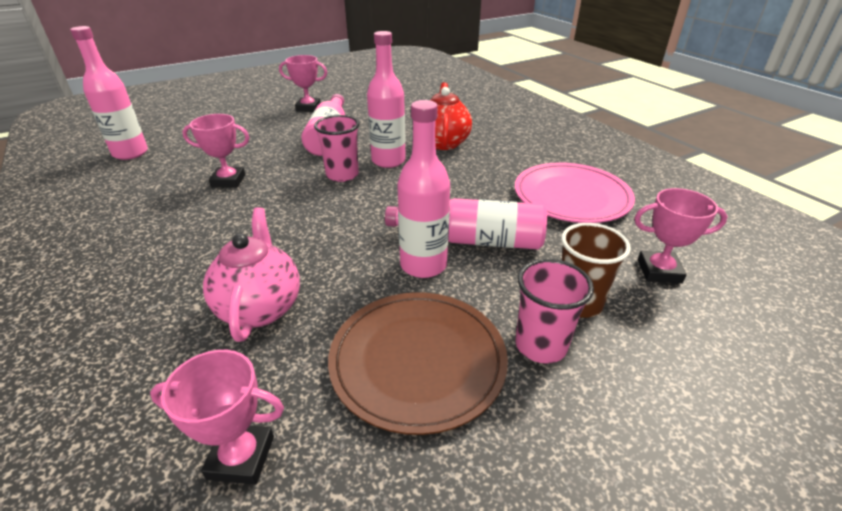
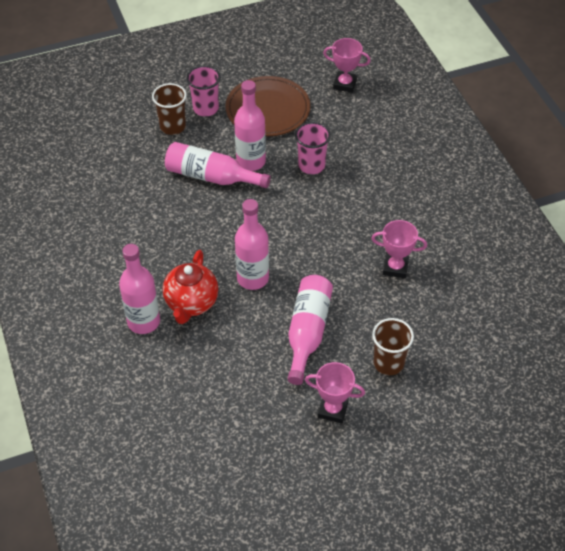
camera: 170 degrees left, 15 degrees up
(130, 153) = (505, 328): pink bottle -> pink bottle (143, 322)
(256, 128) = (388, 363): none -> brown cup
(260, 307) = (348, 146): pink teapot -> none
(342, 175) = (296, 262): pink cup -> pink cup (311, 165)
(571, 196) = (118, 209): pink plate -> none
(659, 271) = (111, 139): pink trophy -> none

